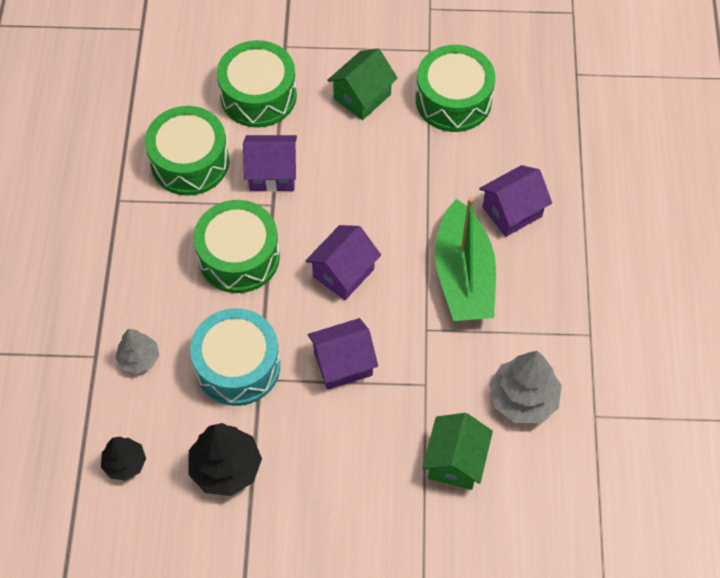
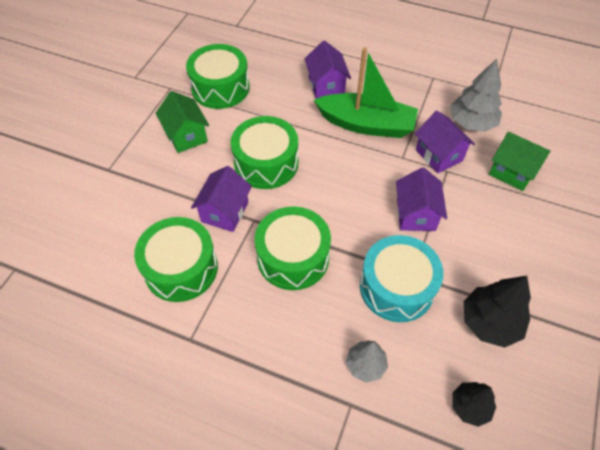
camera: 70 degrees left, 5 degrees down
(258, 96) = (144, 200): green drum -> green drum (266, 163)
(343, 273) = (336, 191): purple house -> purple house (439, 155)

